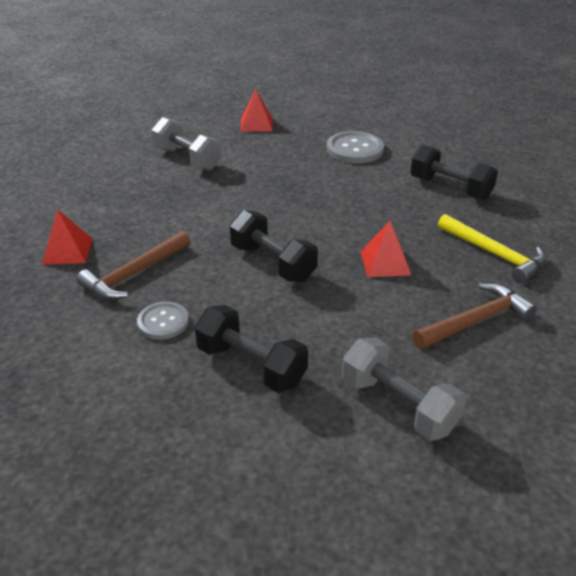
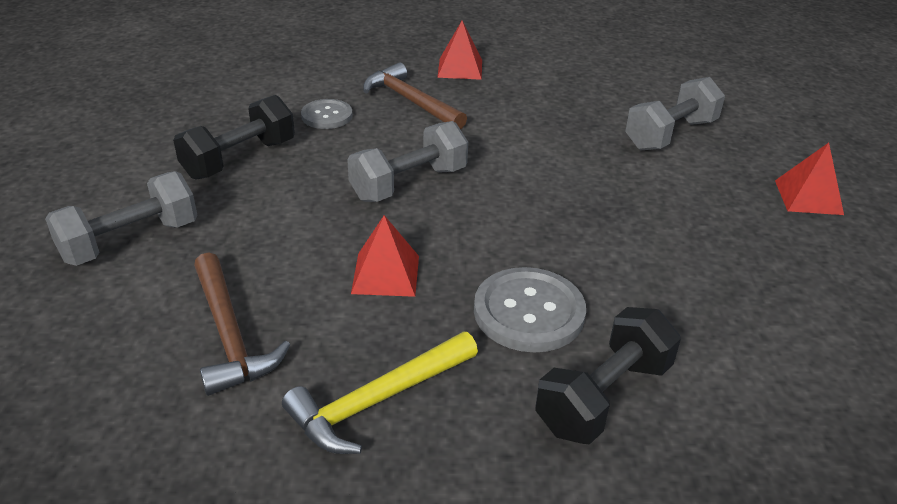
camera: 95 degrees right, 0 degrees up
(272, 263) = (409, 184): black dumbbell -> grey dumbbell
(354, 149) = (741, 295): grey button -> grey button (529, 312)

